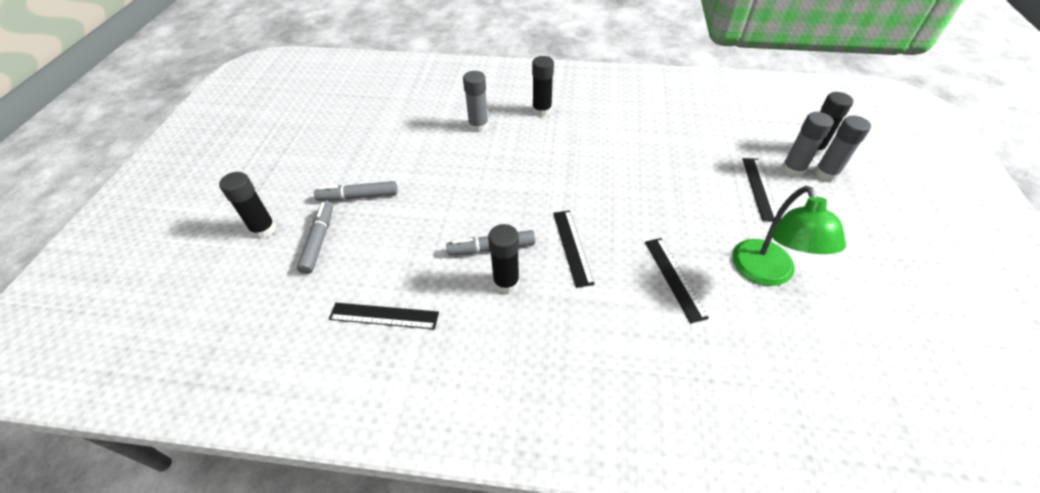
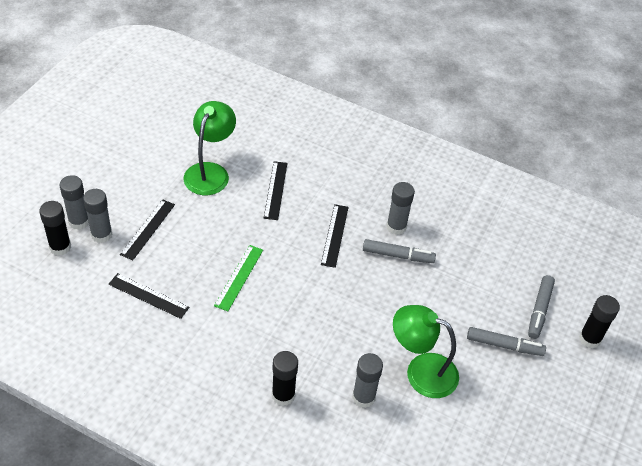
camera: 165 degrees left, 0 degrees up
(384, 316) = (489, 233): black ruler -> black ruler (148, 295)
(435, 155) = (421, 371): none -> green lamp
(506, 282) = (396, 227): black glue stick -> grey glue stick
(638, 175) = (239, 277): none -> green ruler

